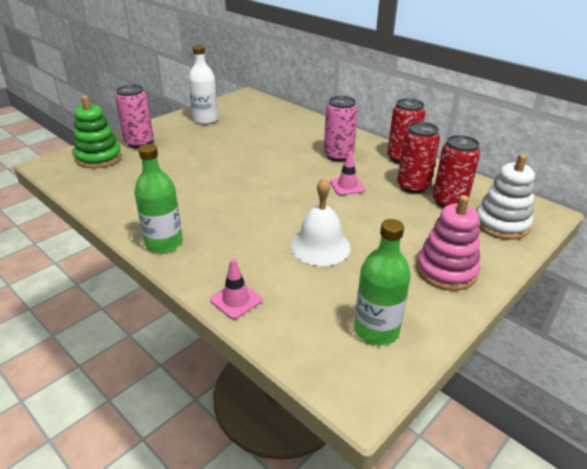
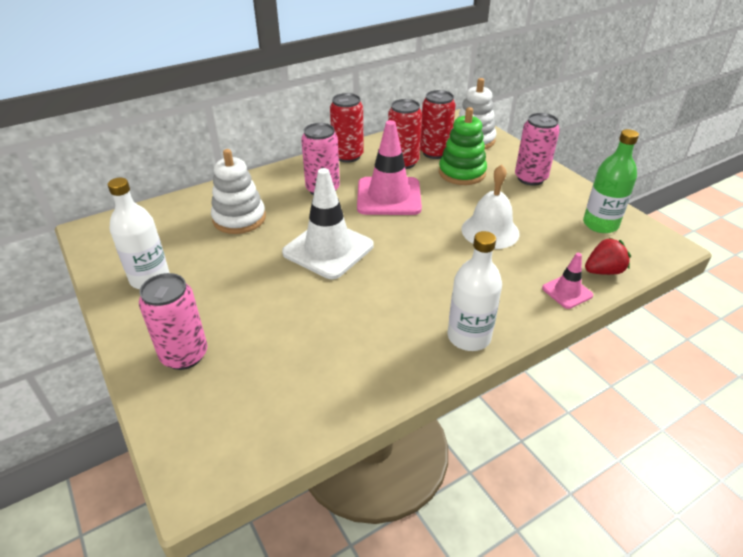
camera: 75 degrees left, 5 degrees up
(99, 158) = (211, 406): green stacking toy -> green stacking toy (462, 173)
(164, 243) = (469, 337): green bottle -> white bottle
(257, 170) = (328, 249): none -> white traffic cone
(279, 329) = (603, 271): none -> red strawberry
(280, 132) = (239, 218): none -> white stacking toy
(347, 186) = (388, 196): pink traffic cone -> pink traffic cone, size x2.02
(446, 271) = (530, 178): pink stacking toy -> pink can

